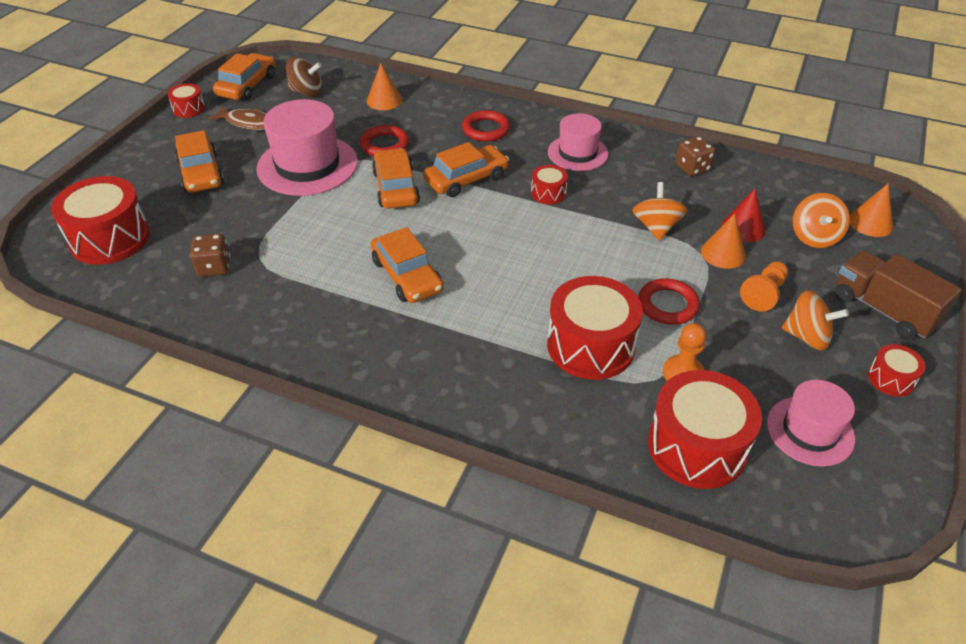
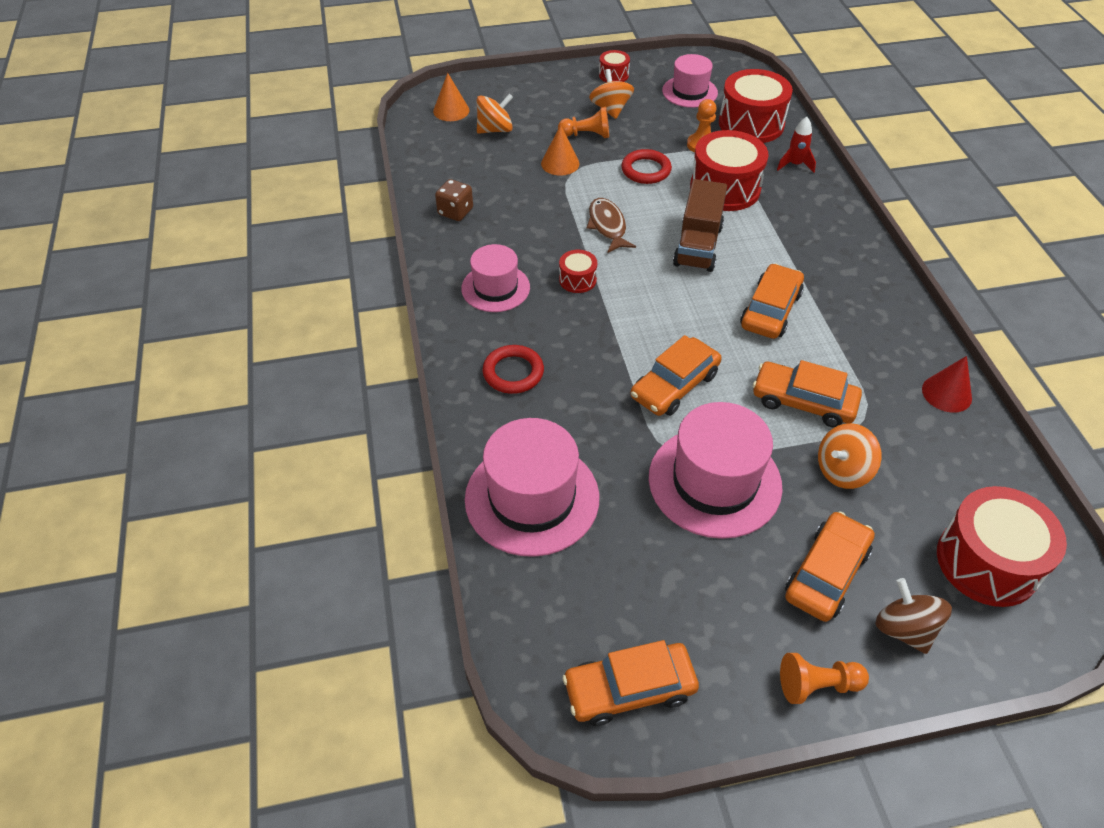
camera: 125 degrees left, 5 degrees up
(163, 136) = (817, 685): none -> orange pawn
(189, 109) = (742, 714): red drum -> none
(214, 267) = (911, 441): brown dice -> none
(248, 123) = (702, 608): brown fish -> brown fish (607, 226)
(307, 92) = (583, 597): brown spinning top -> brown spinning top (904, 629)
(384, 100) = (532, 498): orange cone -> pink hat
(384, 145) = (617, 439): red ring -> none
(466, 179) = (611, 342): orange car -> orange car (803, 401)
(584, 432) = (795, 165): none -> red rocket
(656, 227) = (562, 204): orange spinning top -> orange spinning top (842, 471)
(743, 228) = (517, 163): red cone -> red cone (946, 393)
(883, 310) = (550, 88): brown truck -> brown truck (698, 245)

